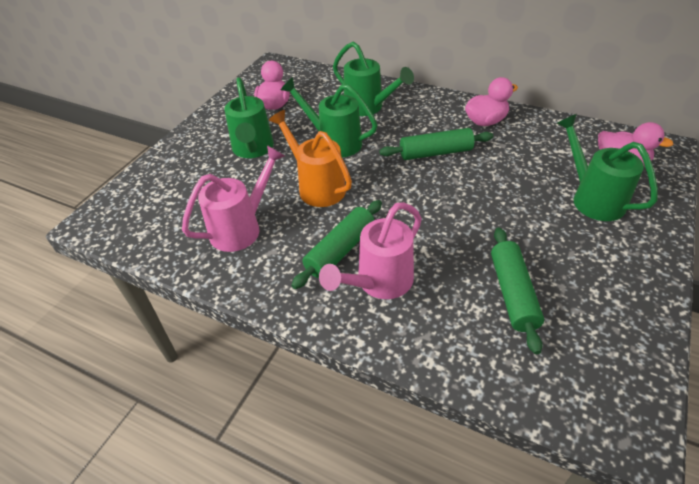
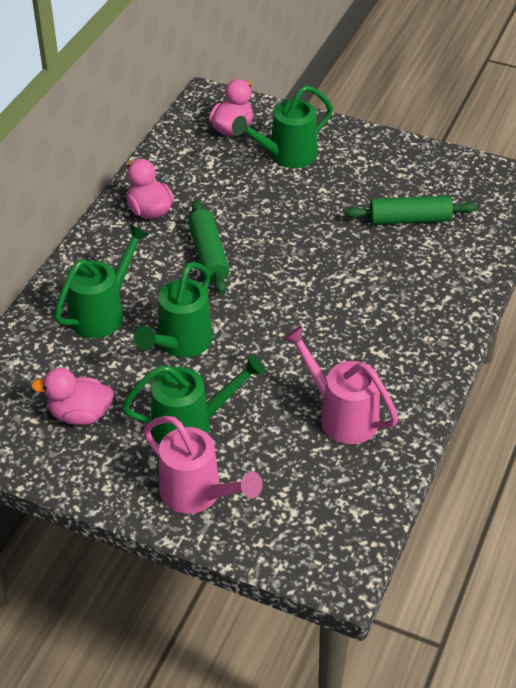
camera: 95 degrees left, 0 degrees up
(317, 187) = (269, 354): orange watering can -> none
(340, 250) = (368, 330): green rolling pin -> none
(379, 282) = (408, 301): pink watering can -> pink watering can (197, 494)

